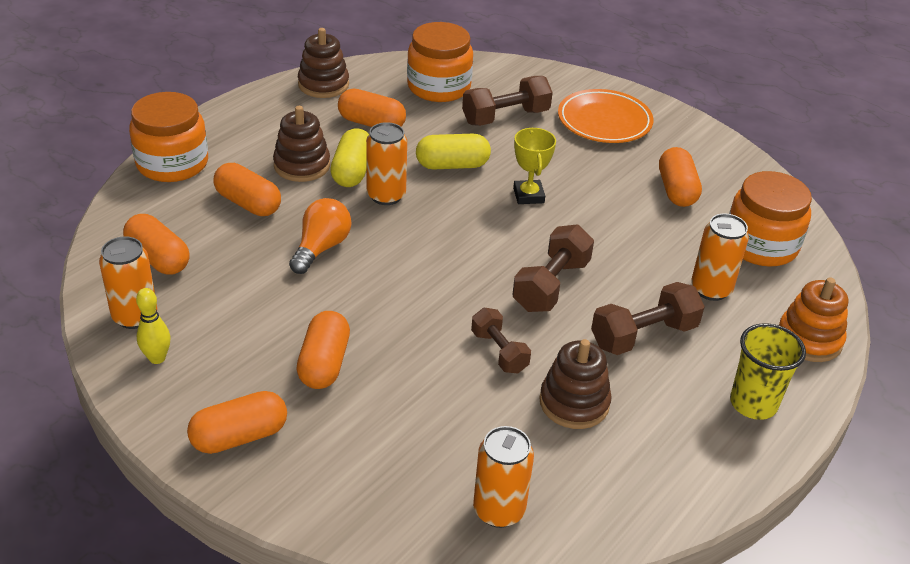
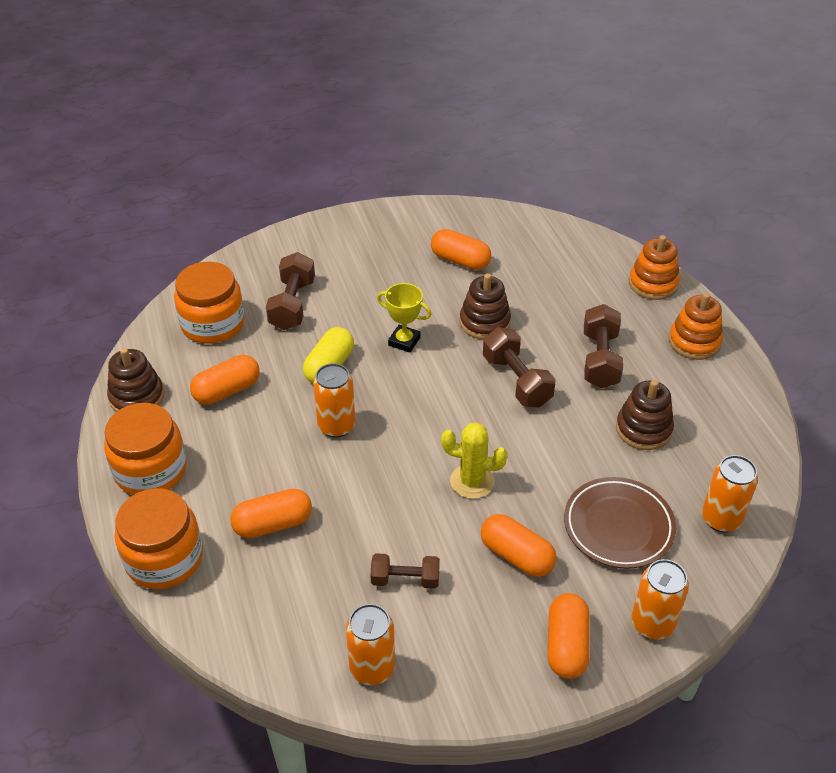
camera: 55 degrees left, 5 degrees up
(157, 358) = (438, 670): yellow bowling pin -> none
(158, 258) = (302, 621): orange capsule -> none
(302, 165) = (248, 464): brown stacking toy -> brown stacking toy (484, 322)
(321, 248) = (373, 498): orange light bulb -> none
(352, 171) = (285, 433): yellow capsule -> none
(392, 301) = (472, 481): none -> yellow cactus
(420, 426) = (618, 526): none -> brown plate
(499, 352) = (568, 444): brown dumbbell -> brown dumbbell (405, 579)
(604, 121) = (347, 253): orange plate -> none
(711, 289) = (576, 301): orange can -> orange can (652, 624)
(753, 403) = (694, 342): yellow cup -> orange stacking toy
(760, 245) = (549, 253): orange jar -> orange jar (151, 470)

